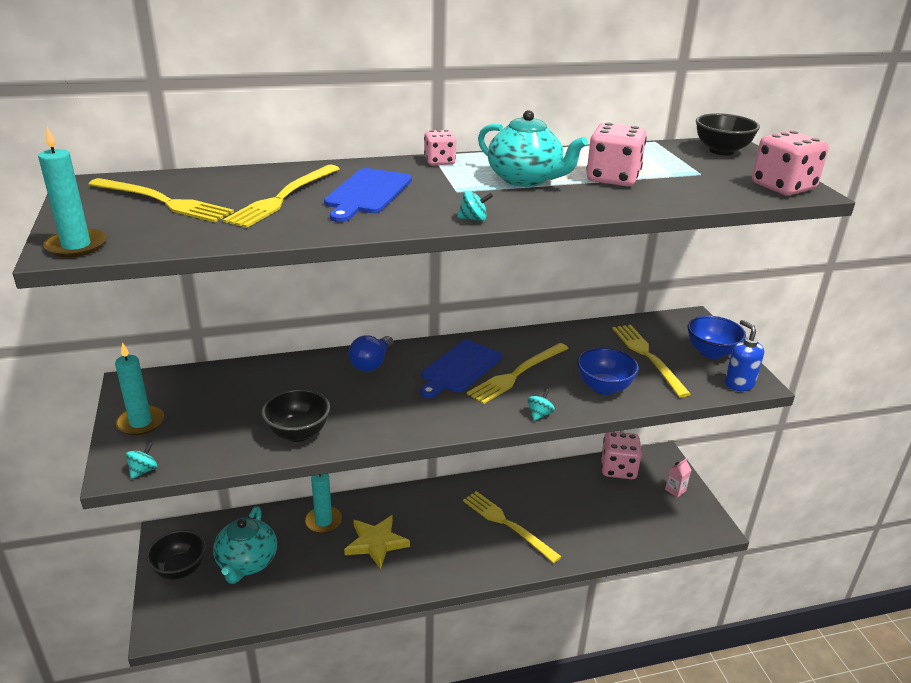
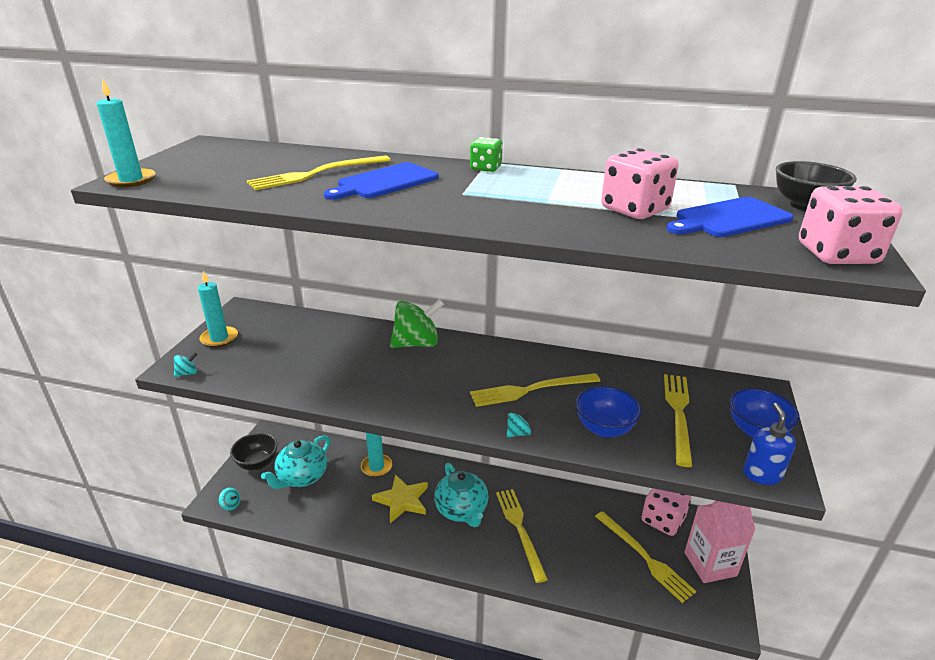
camera: 30 degrees right, 0 degrees up
(163, 201) = (232, 162): yellow fork -> yellow fork (645, 557)
(298, 433) = (310, 381): black bowl -> none
(372, 363) = (416, 343): blue light bulb -> green spinning top
(439, 161) = (485, 168): pink dice -> green dice
(460, 368) = (484, 369): blue cutting board -> blue cutting board (729, 219)
(473, 219) = (441, 219): turquoise spinning top -> turquoise spinning top (231, 505)
(525, 179) = (542, 195): turquoise teapot -> turquoise teapot (462, 510)
(675, 490) = (710, 564): pink carton -> pink carton, size x2.29

